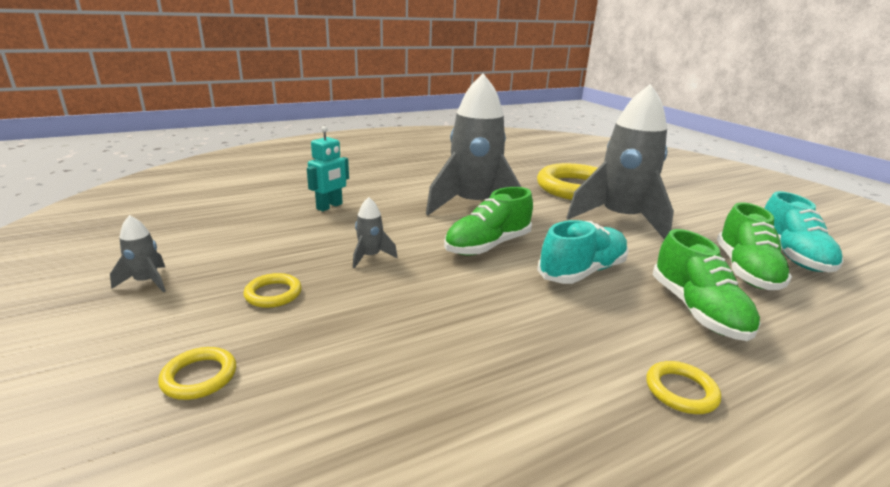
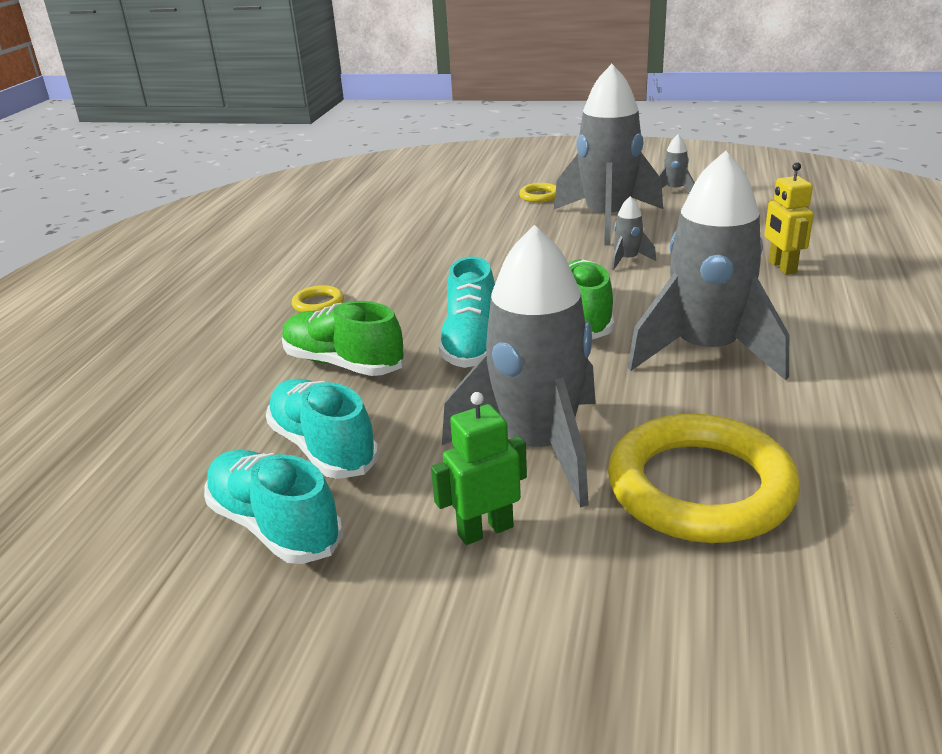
camera: 135 degrees right, 5 degrees up
(273, 294) = (607, 220): yellow ring -> grey rocket
(330, 206) = (781, 267): turquoise robot -> yellow robot
(680, 214) = (485, 530): none -> green robot
(746, 271) = (323, 447): green shoe -> turquoise shoe

